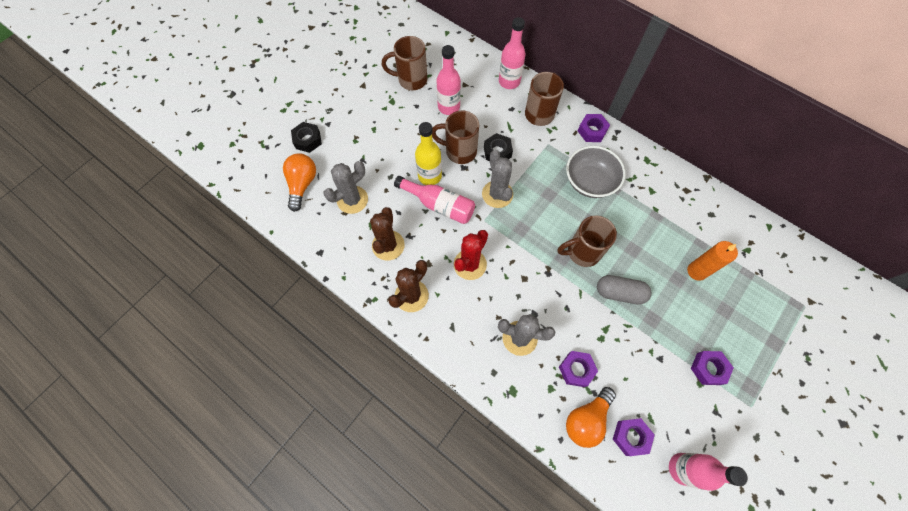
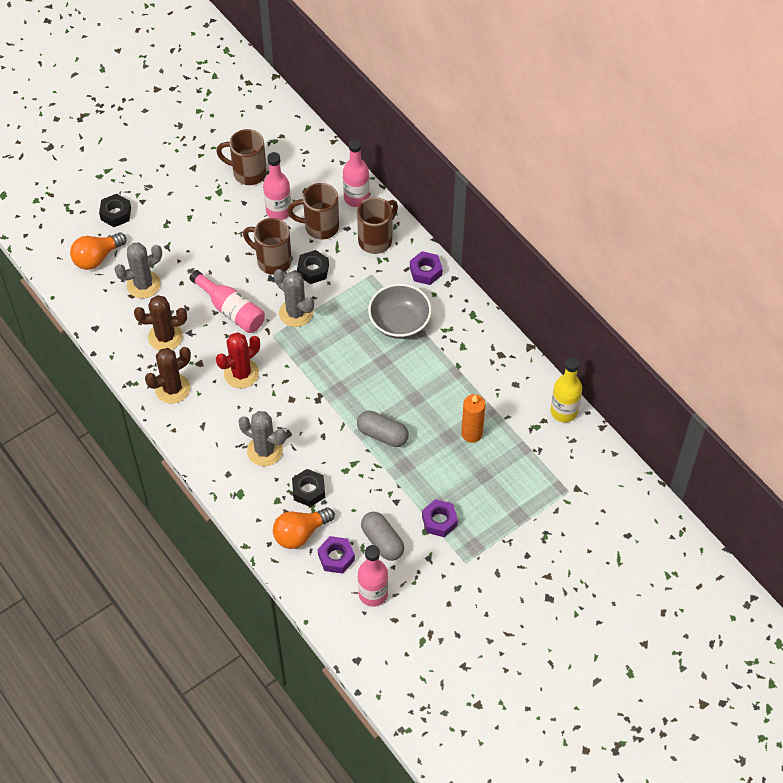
camera: 15 degrees right, 10 degrees down
(302, 184) = (97, 258): orange light bulb -> orange light bulb turned 150 degrees counterclockwise
(388, 245) = (165, 337): brown cactus -> brown cactus turned 60 degrees clockwise
(430, 176) = (232, 279): yellow bottle -> yellow bottle (564, 411)
(497, 194) = (296, 313): grey cactus -> grey cactus turned 45 degrees counterclockwise
(576, 369) = (308, 490): purple nut -> black nut
(582, 252) = (360, 388): brown mug -> brown mug (320, 227)
(666, 406) = (382, 541): none -> grey capsule

